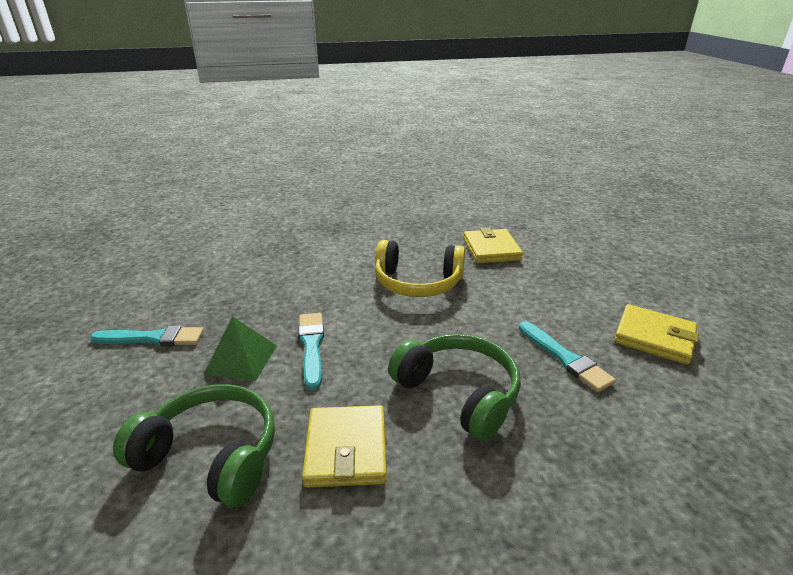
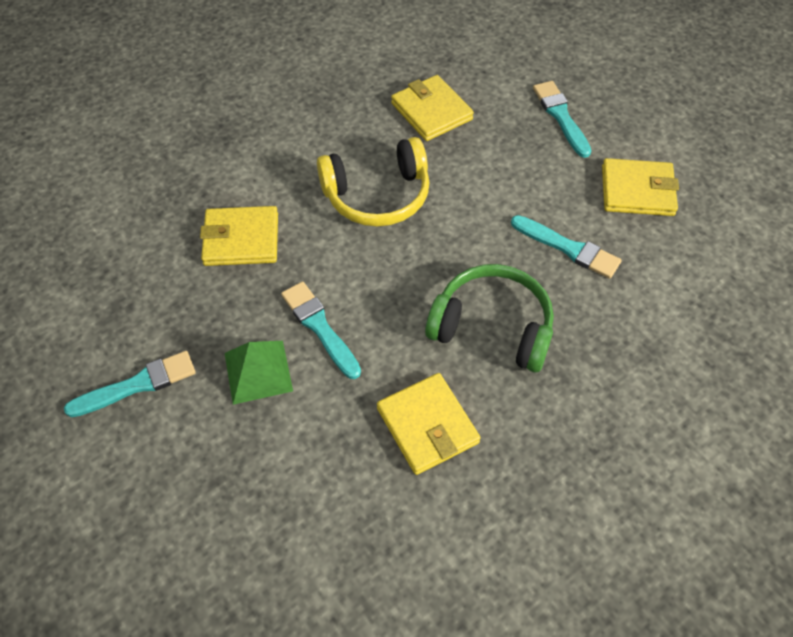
camera: 25 degrees left, 25 degrees up
(211, 455) = (313, 482): green headphones -> none
(300, 280) = (241, 239): none -> yellow wallet
(599, 275) = (561, 116): none -> turquoise brush

